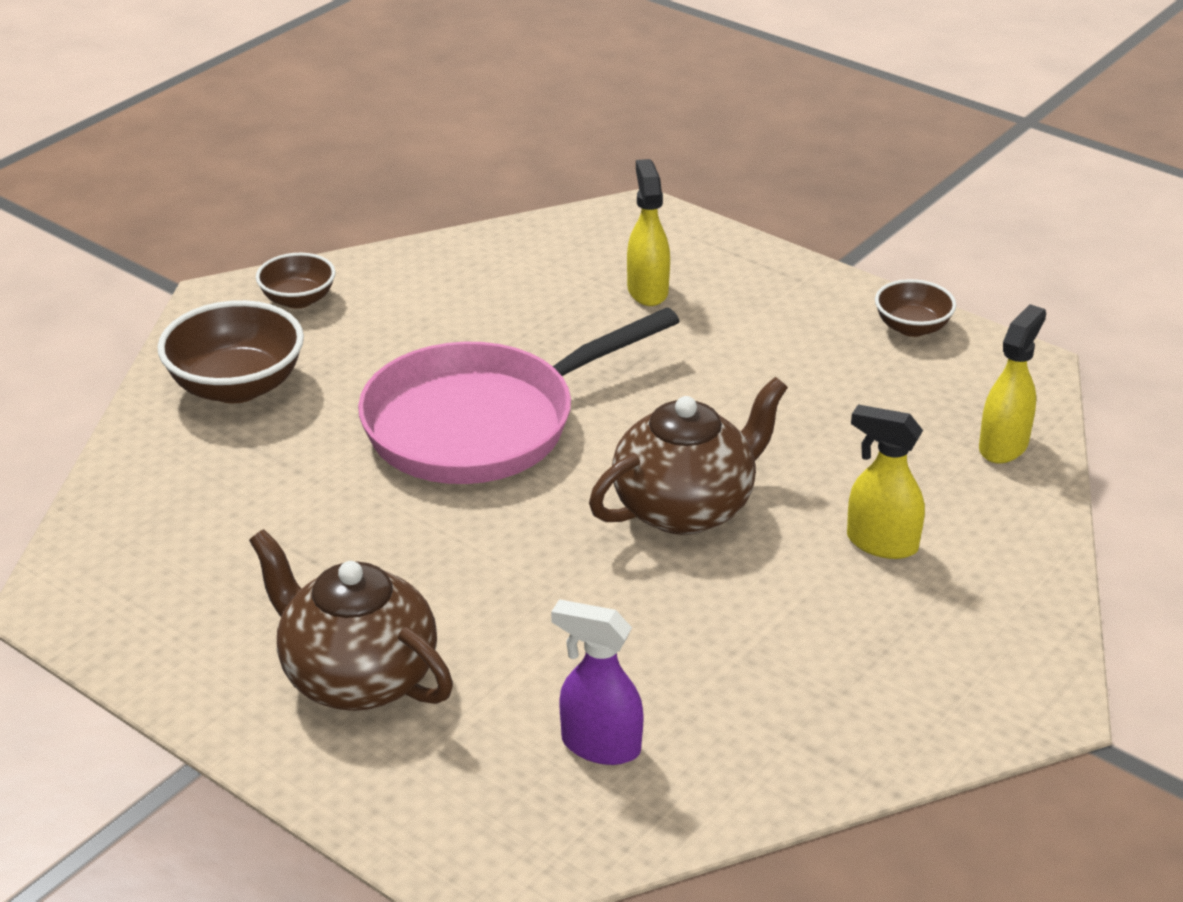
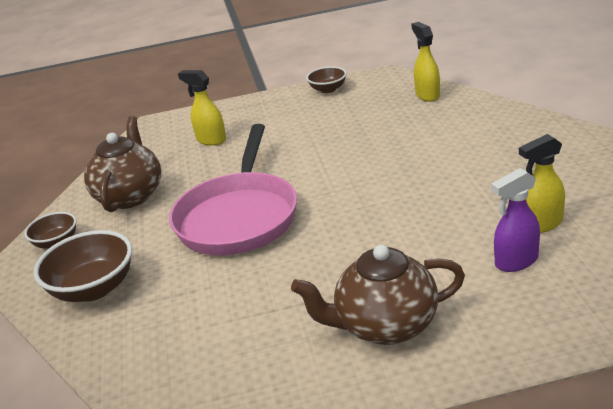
camera: 45 degrees left, 5 degrees down
(685, 508) = (373, 180): brown teapot -> brown teapot (130, 196)
(881, 543) = (455, 141): yellow spray bottle -> yellow spray bottle (541, 224)

